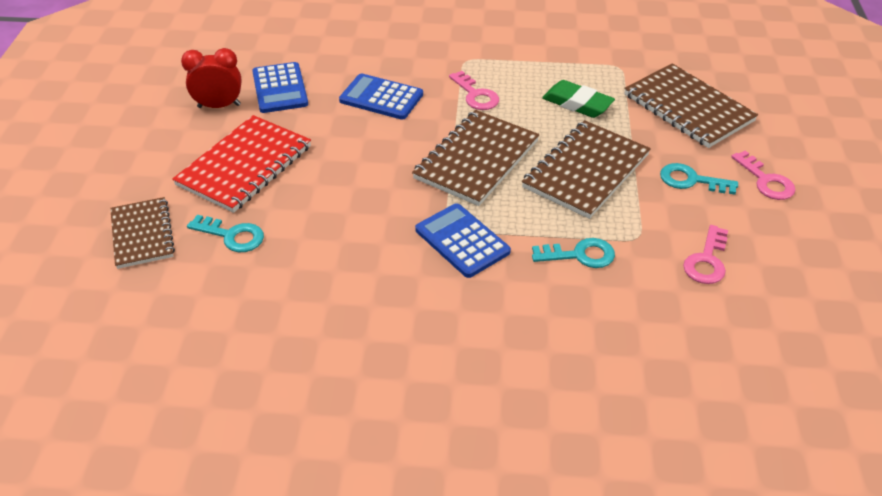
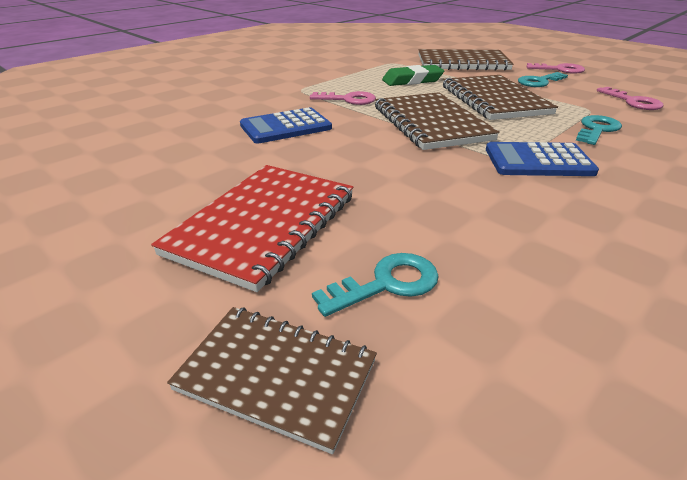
camera: 50 degrees left, 10 degrees down
(219, 106) = (128, 201): red clock -> none
(244, 166) = (263, 224): red notebook -> red notebook turned 45 degrees clockwise
(280, 88) = (176, 160): blue calculator -> none

